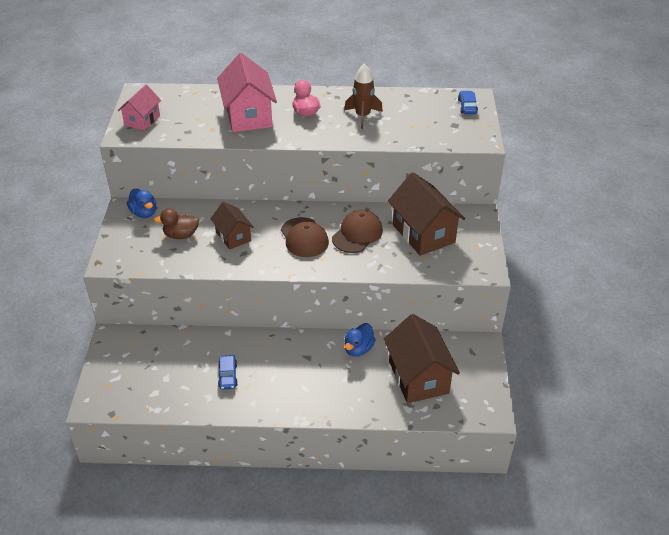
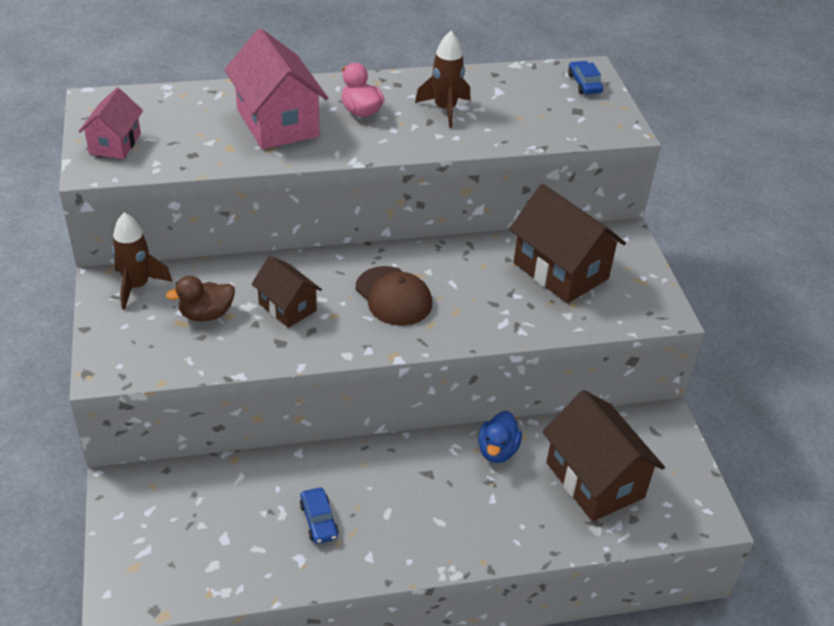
camera: 15 degrees left, 0 degrees up
(144, 213) = (137, 286): blue duck -> brown rocket
(357, 234) = (468, 282): brown cap -> none

